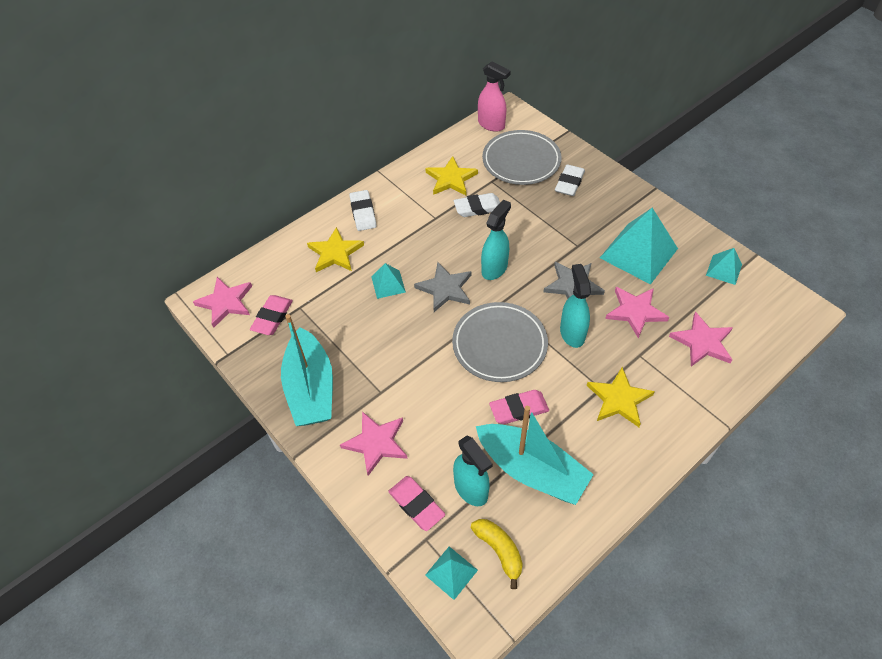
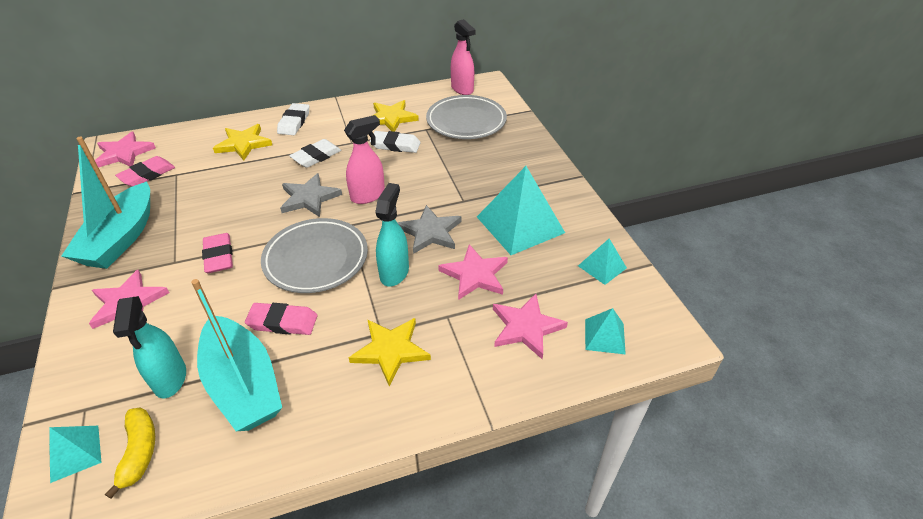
camera: 20 degrees right, 10 degrees down
(388, 284) = (264, 179): turquoise pyramid -> turquoise pyramid (604, 336)
(416, 504) = (108, 372): pink eraser -> pink eraser (219, 256)
(494, 268) = (368, 195): turquoise spray bottle -> pink spray bottle
(569, 183) = (497, 149): white eraser -> white eraser (316, 156)

